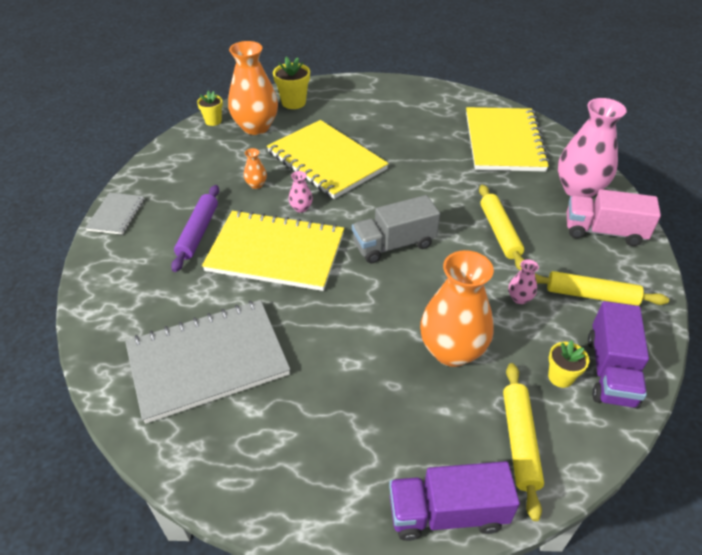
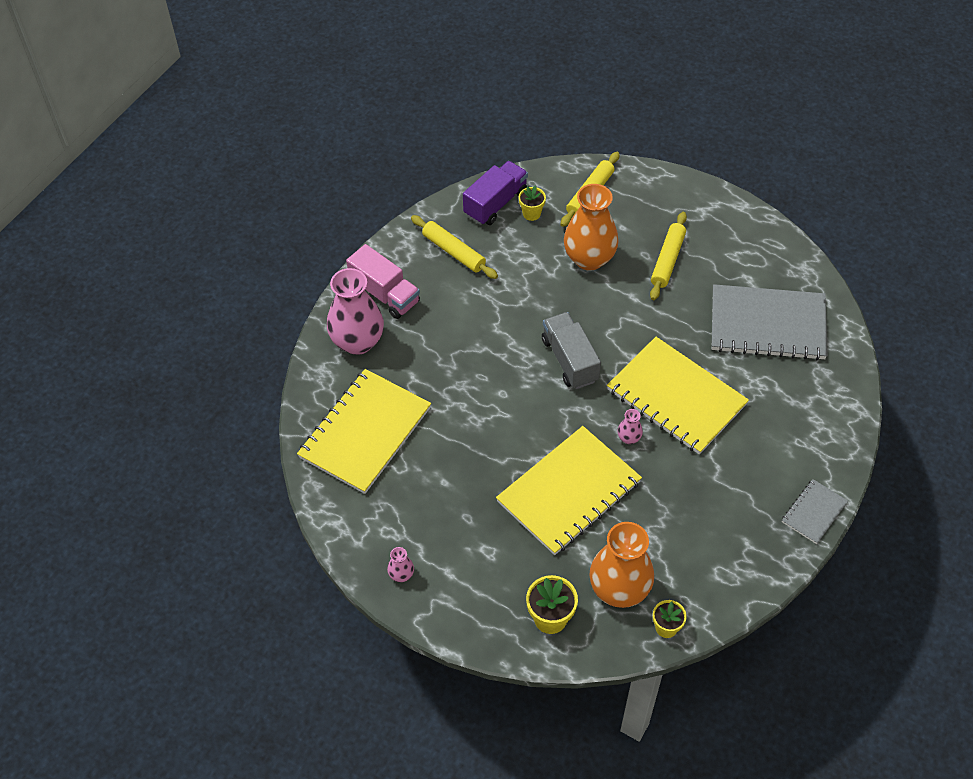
camera: 150 degrees left, 10 degrees up
(198, 232) = (738, 452): purple rolling pin -> none
(256, 185) = (658, 490): orange vase -> none
(326, 161) = (568, 492): yellow notebook -> yellow notebook turned 60 degrees clockwise
(394, 244) = (569, 360): grey truck -> grey truck turned 120 degrees counterclockwise
(447, 513) = (659, 181): purple truck -> none
(499, 232) = (470, 332): yellow rolling pin -> yellow rolling pin (667, 260)
(519, 298) = (508, 272): pink vase -> pink vase (401, 575)

